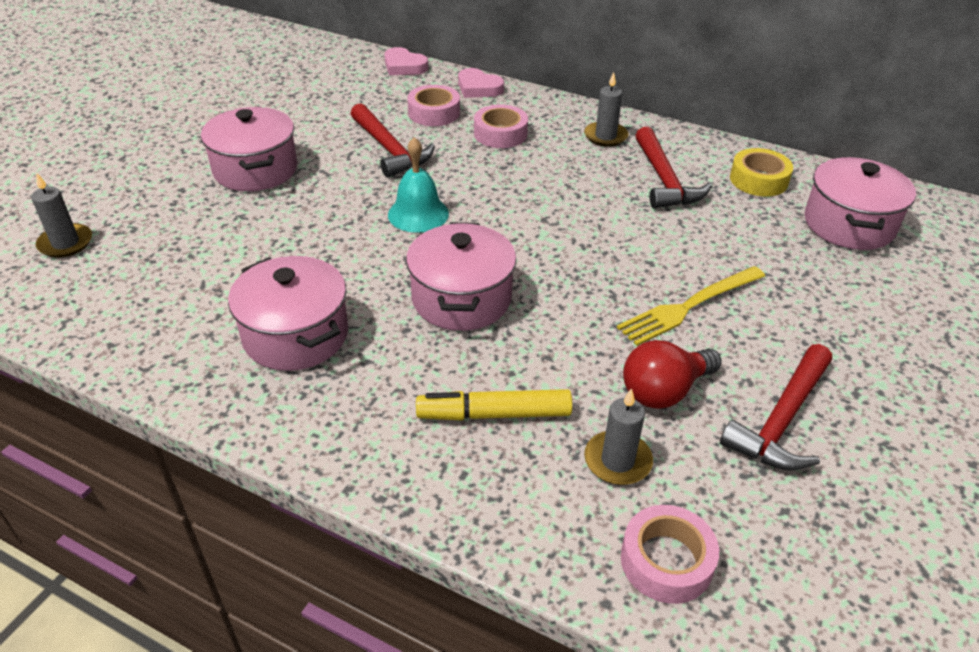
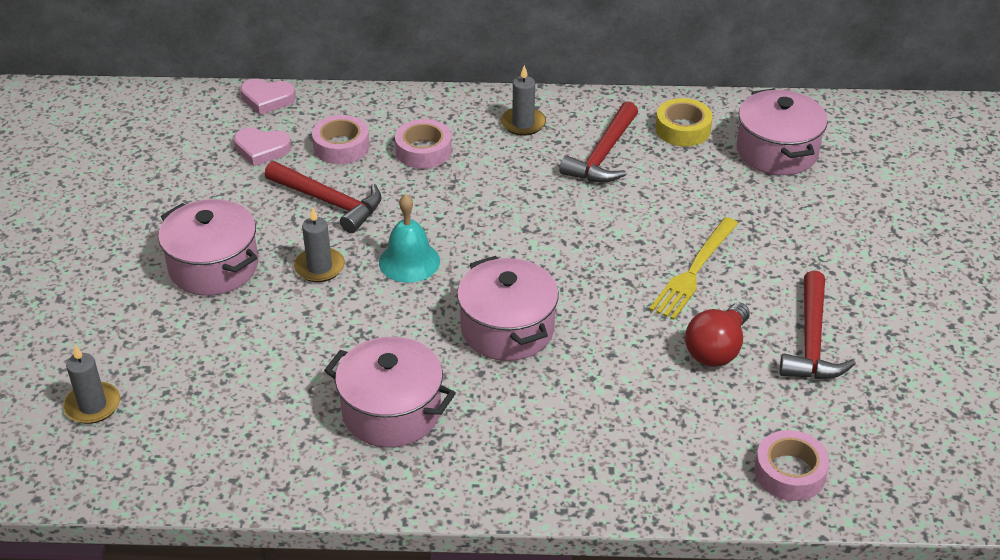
camera: 25 degrees left, 0 degrees up
(478, 88) = (364, 103): pink heart -> pink heart (261, 149)
(494, 414) = (602, 415): yellow marker -> none
(617, 461) = (715, 416): grey candle -> grey candle (319, 267)
(664, 180) = (603, 155): red hammer -> red hammer turned 60 degrees clockwise

